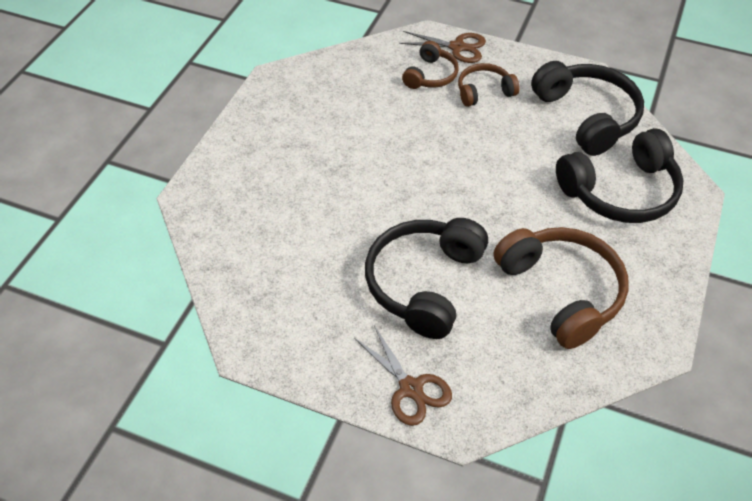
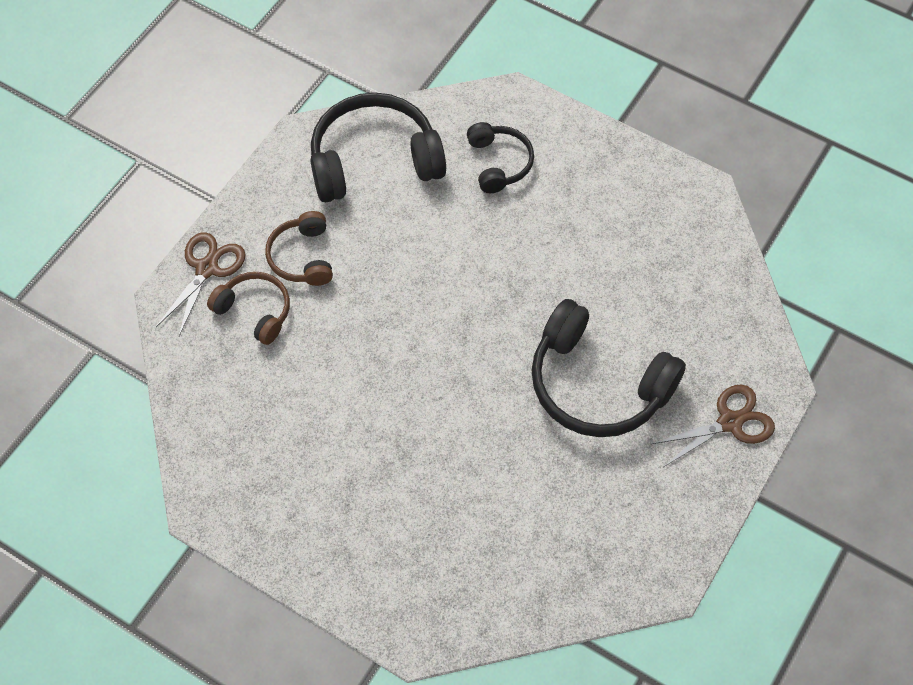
camera: 80 degrees left, 10 degrees up
(561, 292) = (627, 257): brown headphones -> none
(620, 191) = (498, 163): black headphones -> black headphones, size x0.55

